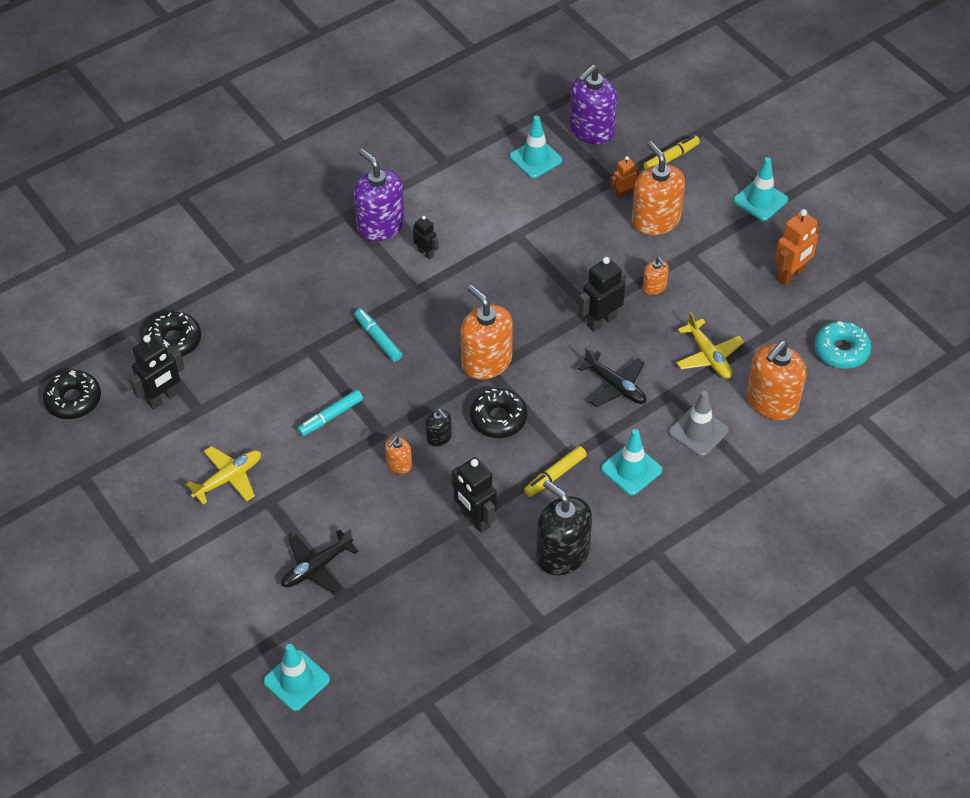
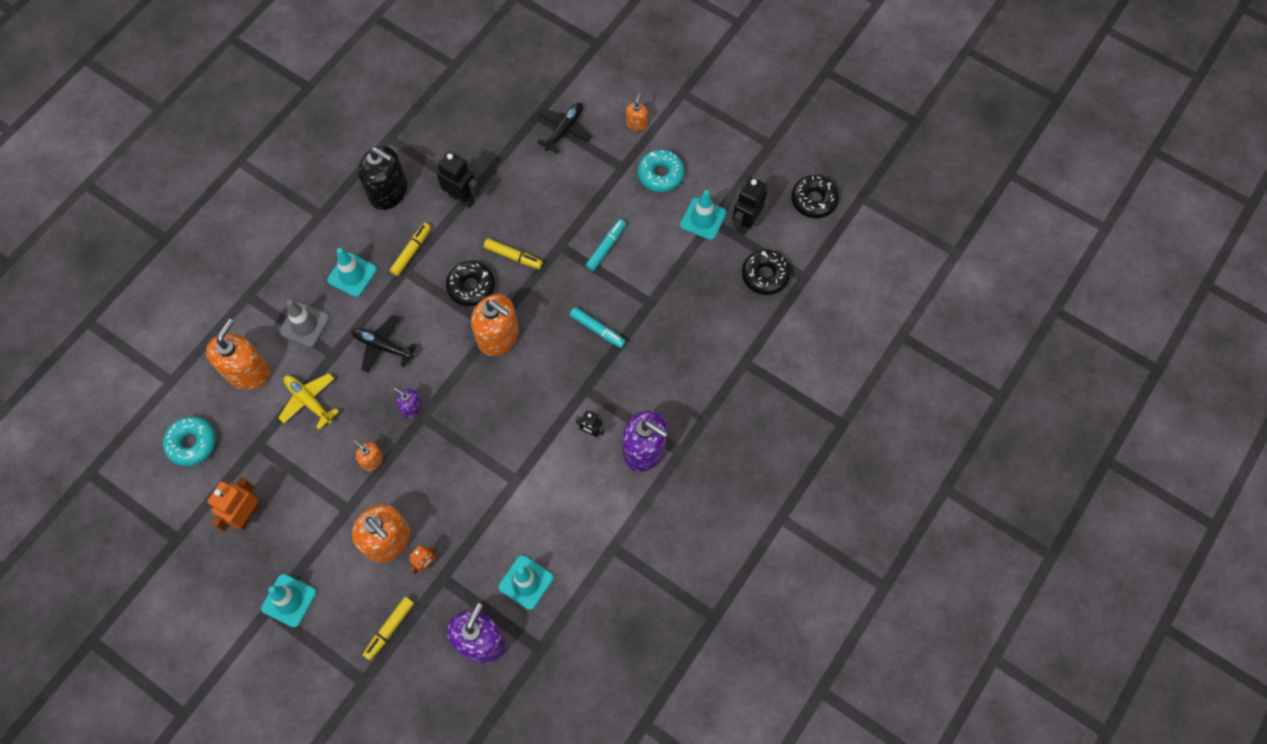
camera: 160 degrees right, 15 degrees up
(228, 478) = (660, 174): yellow plane -> turquoise donut
(296, 680) = (545, 53): turquoise traffic cone -> turquoise traffic cone (703, 219)
(399, 464) = (536, 224): orange soap dispenser -> orange soap dispenser (636, 123)
(439, 437) = (513, 256): black soap dispenser -> yellow marker
(601, 321) = (411, 408): black robot -> purple soap dispenser

